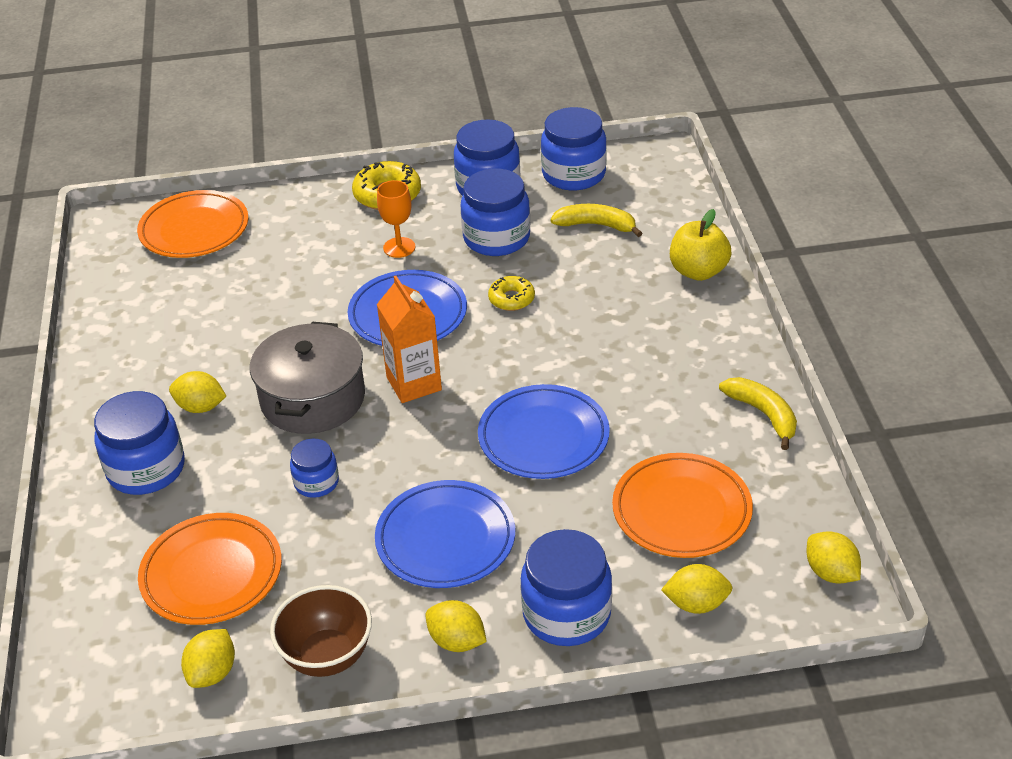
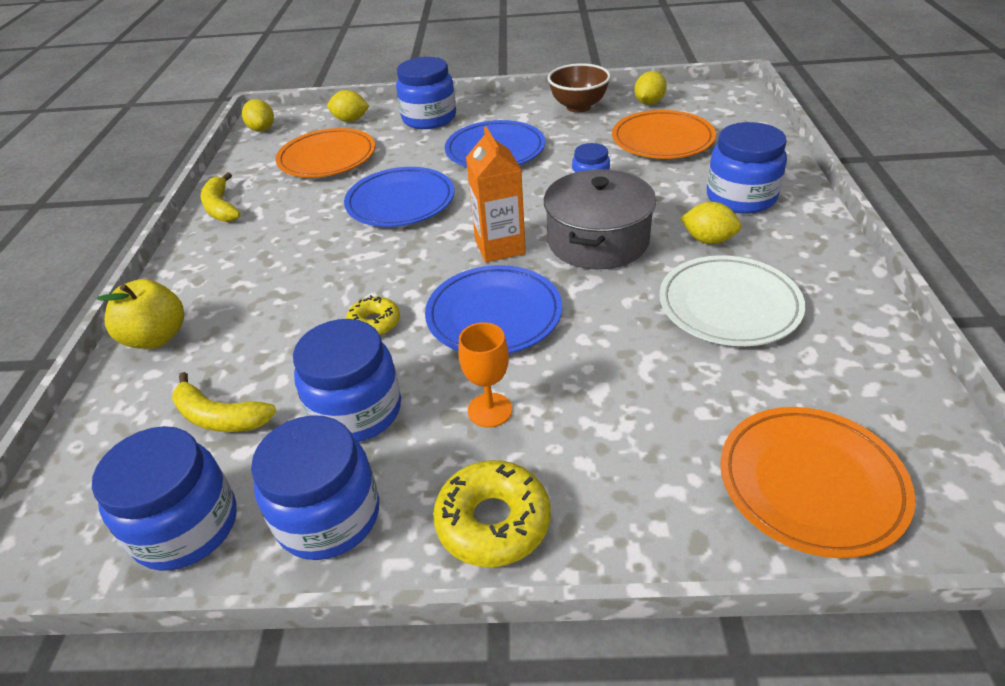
camera: 170 degrees left, 0 degrees up
(204, 339) = (729, 305): none -> white plate
(457, 641) = (499, 110): yellow lemon -> none

